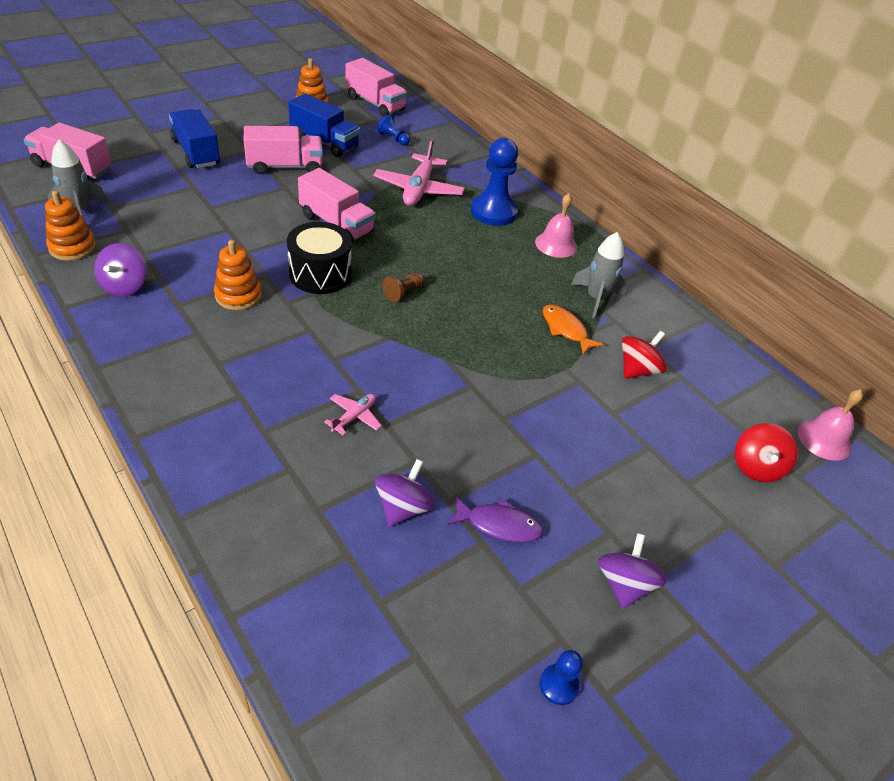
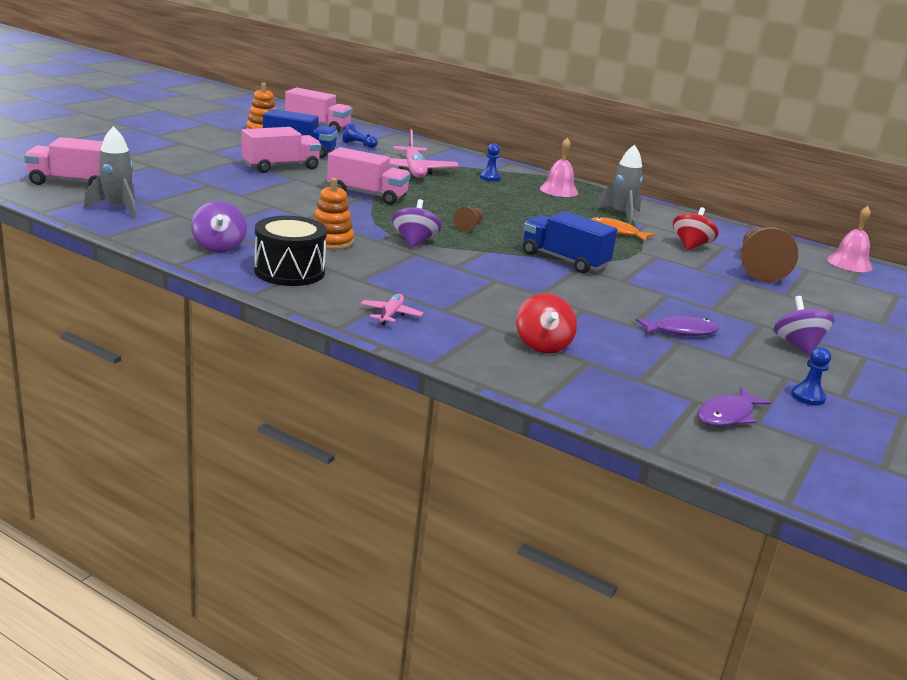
camera: 20 degrees left, 20 degrees down
(72, 247) = (138, 229): orange stacking toy -> none
(196, 152) = (187, 165): blue truck -> blue truck (564, 260)
(320, 274) = (387, 223): black drum -> black drum (289, 271)
(354, 417) = (508, 293): pink plane -> pink plane (390, 315)
(403, 507) = (602, 333): purple spinning top -> purple spinning top (414, 242)
(430, 693) = (727, 415): none -> purple fish
(493, 212) = (490, 178): blue pawn -> blue pawn, size x0.48
(692, 426) = (758, 268): none -> brown pawn
(756, 467) = (821, 281): red spinning top -> red spinning top (542, 345)

